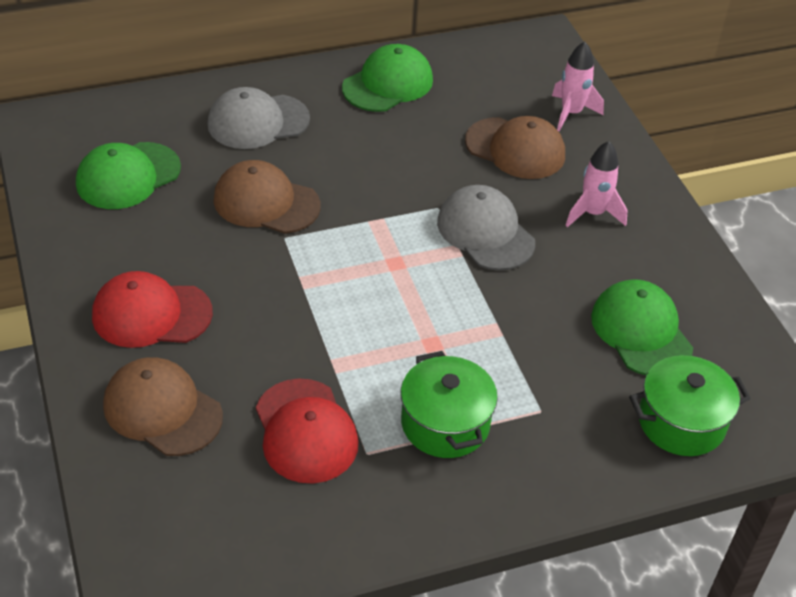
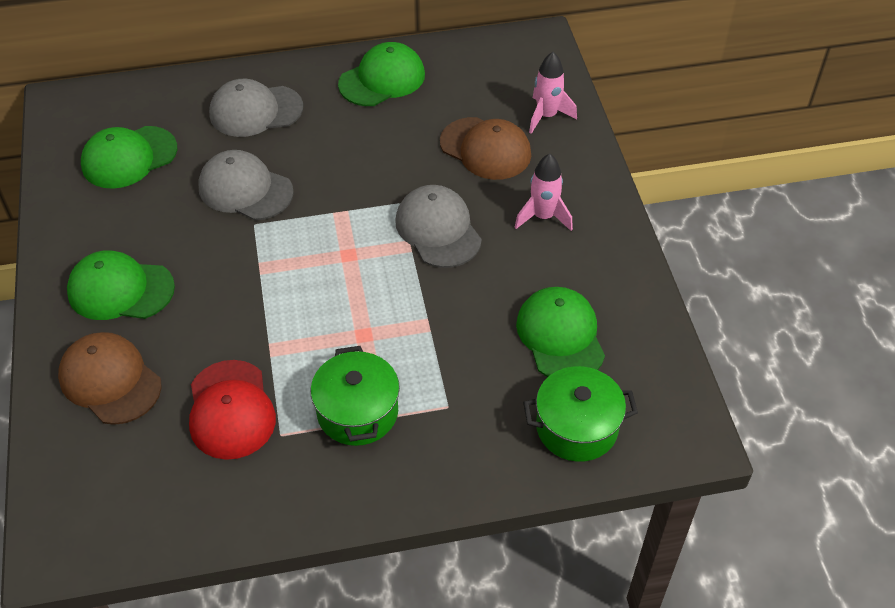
camera: 10 degrees right, 5 degrees up
(151, 314) = (120, 290): red cap -> green cap
(266, 202) = (245, 189): brown cap -> grey cap

